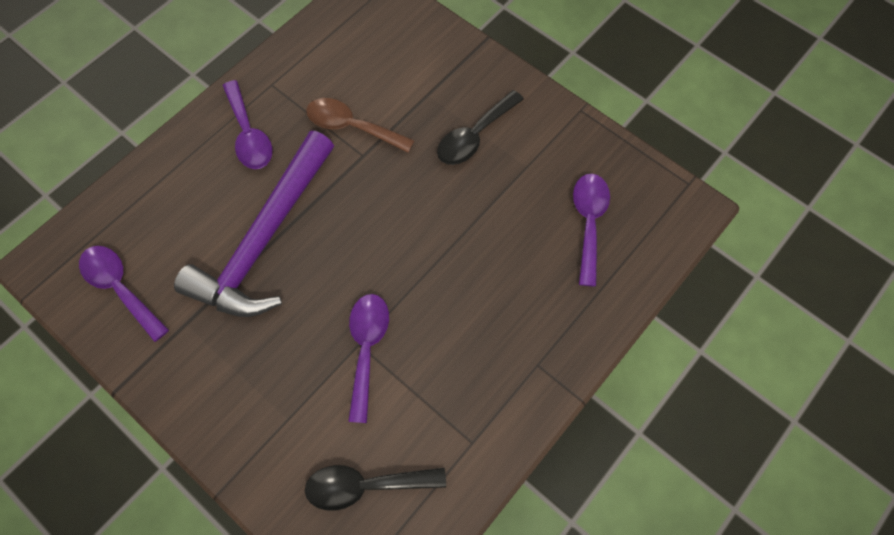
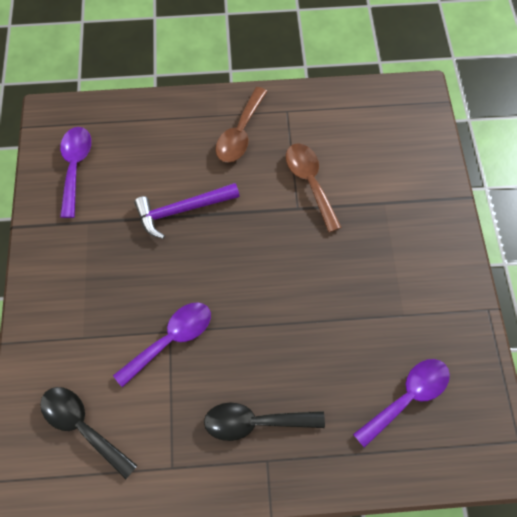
camera: 45 degrees right, 0 degrees up
(249, 135) = (240, 133): purple spoon -> brown spoon
(264, 239) = (182, 210): purple hammer -> purple hammer, size x0.57
(474, 136) = (387, 260): black spoon -> black spoon (254, 422)

